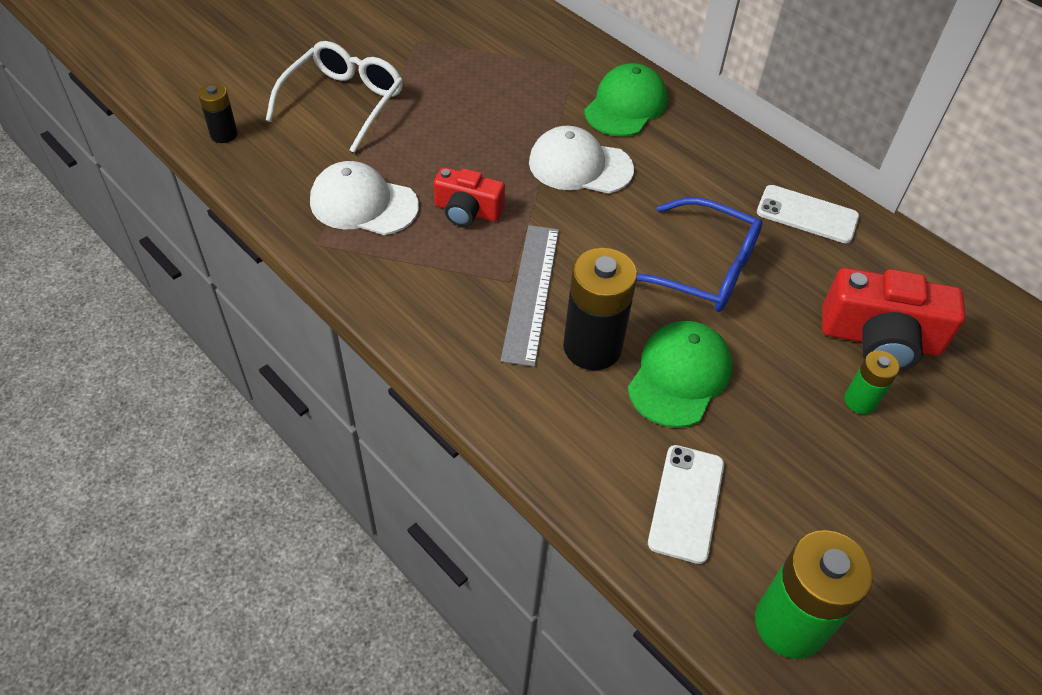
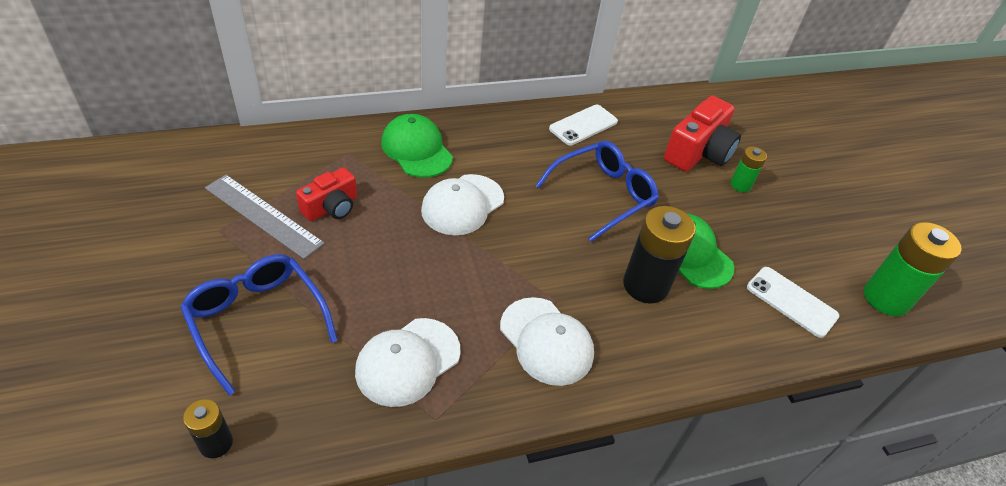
camera: 65 degrees left, 5 degrees down
(344, 102) = (257, 320): white glasses -> blue glasses
(453, 288) = (546, 341): none -> white cap
(467, 211) = (465, 293): red camera -> red camera (331, 207)
(531, 292) = (576, 295): grey ruler -> grey ruler (263, 215)

